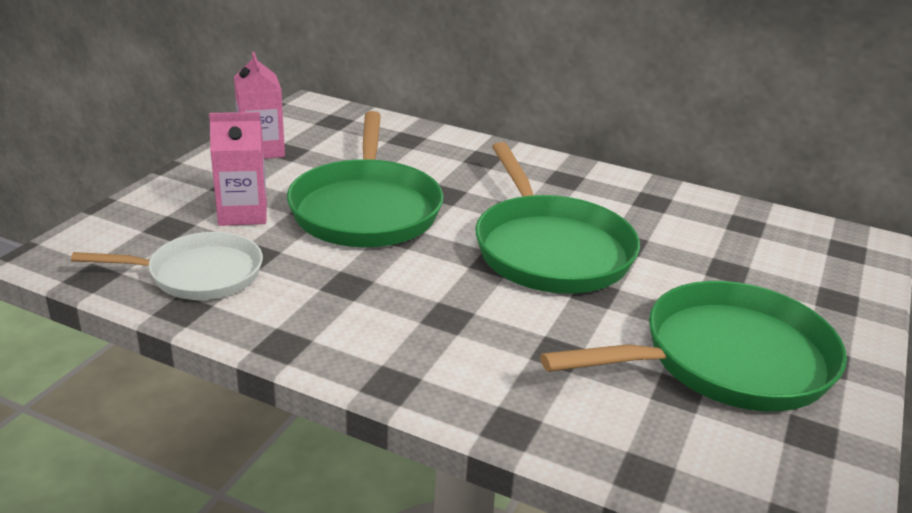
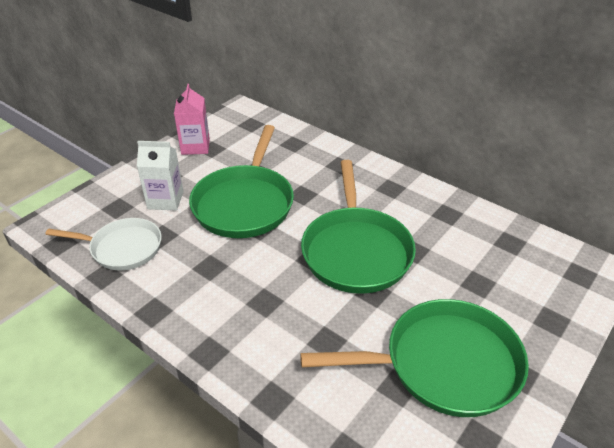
camera: 15 degrees right, 10 degrees up
(243, 213) = (165, 200): pink carton -> white carton

